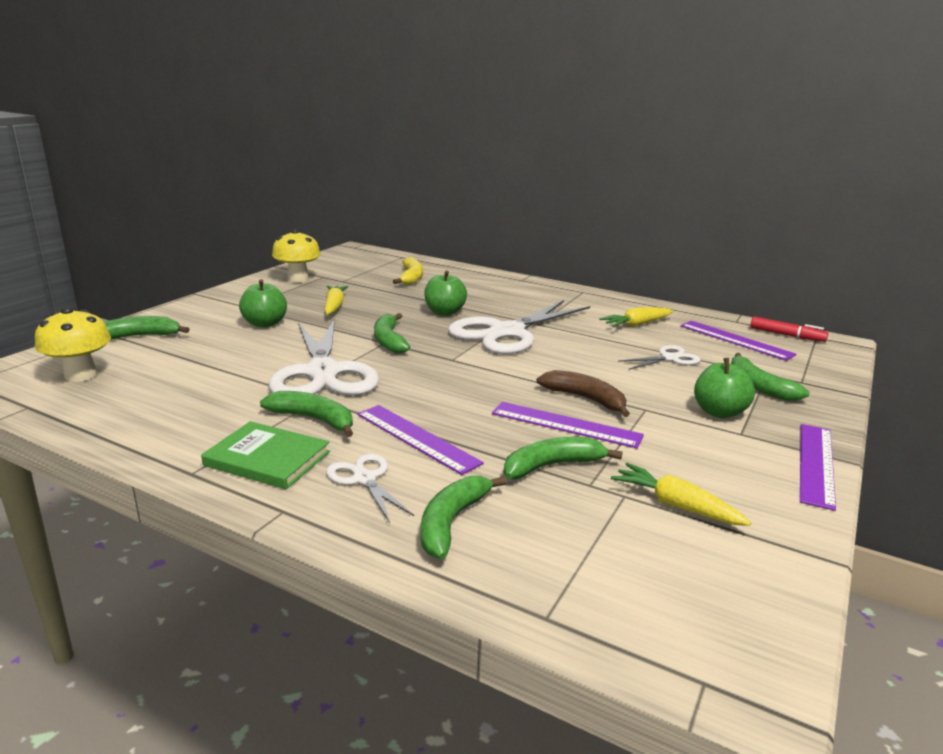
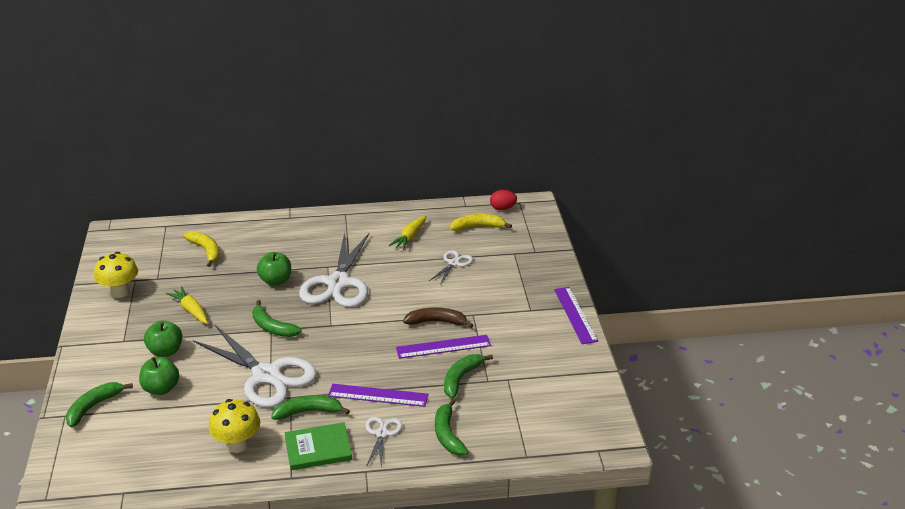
camera: 35 degrees left, 10 degrees up
(80, 375) = (113, 455): yellow mushroom -> yellow mushroom (237, 445)
(364, 479) = (382, 434): white scissors -> white scissors turned 75 degrees clockwise
(675, 505) = (533, 373): yellow carrot -> none
(719, 412) = (510, 298): green apple -> green apple (161, 388)
(735, 340) = (477, 227): purple ruler -> yellow banana
(758, 386) = (516, 266): green banana -> none
(786, 335) = (502, 208): red marker -> red egg

